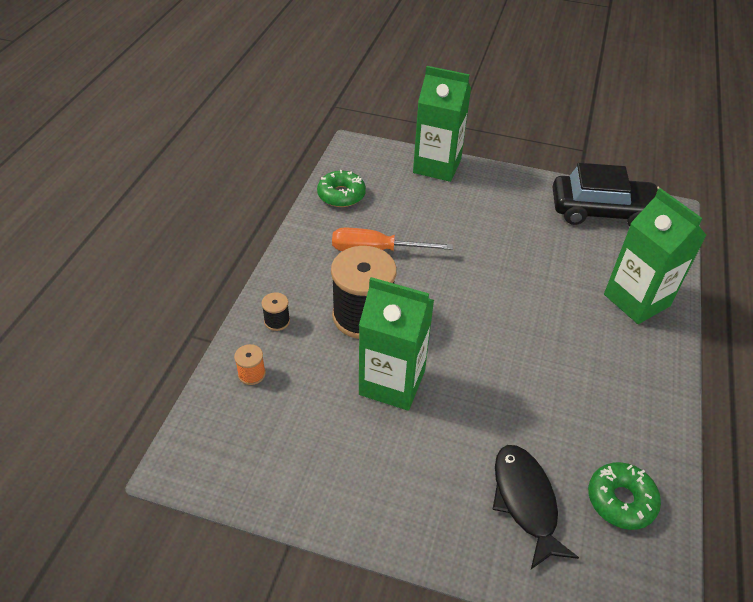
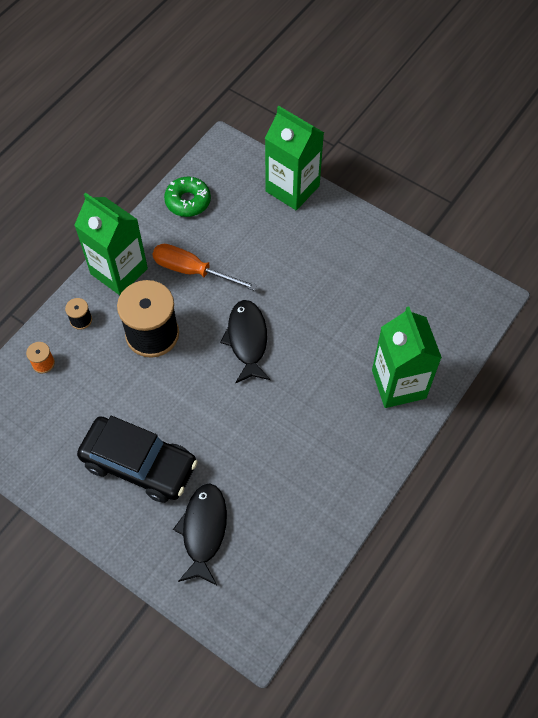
camera: 20 degrees right, 15 degrees up
(392, 382) = (149, 402): green carton -> green carton (119, 271)
(465, 297) = (247, 340): none -> black fish
(602, 211) = (424, 281): black car -> black car (139, 464)
(621, 500) = (277, 553): green donut -> none

